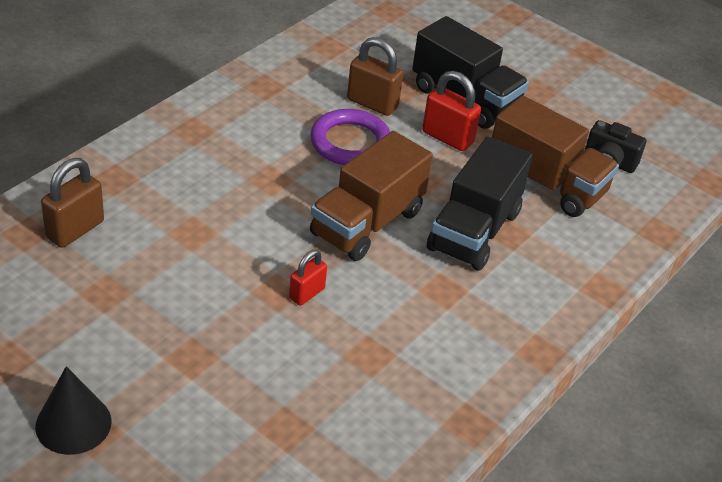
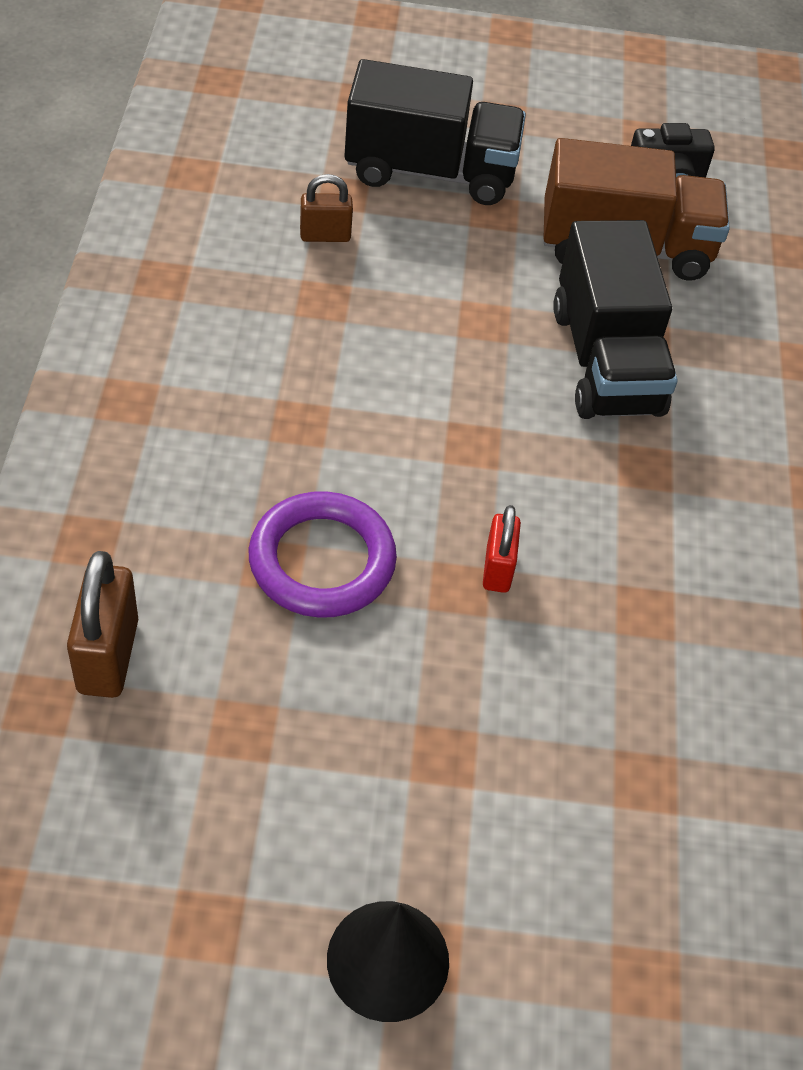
camera: 35 degrees left, 10 degrees up
(350, 143) = (350, 310): purple ring -> purple ring (322, 560)
(367, 223) = (476, 420): brown truck -> none
(372, 103) = (325, 235): brown padlock -> brown padlock, size x0.63
(447, 137) = (460, 240): red padlock -> none

